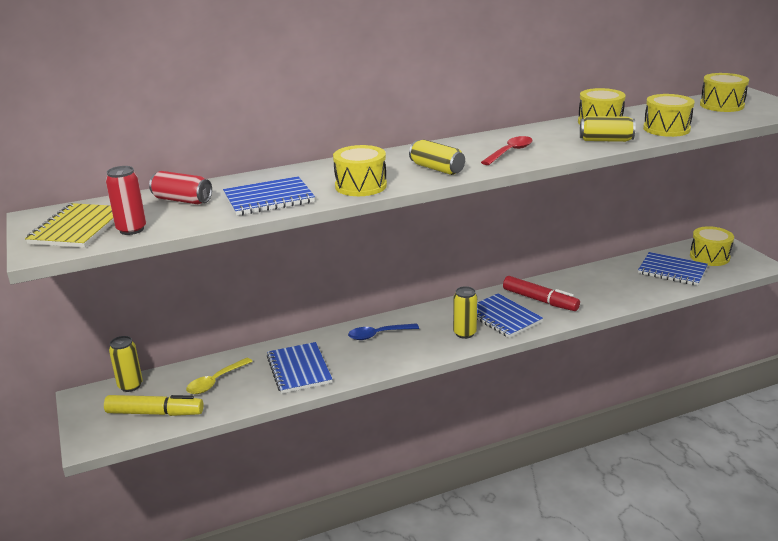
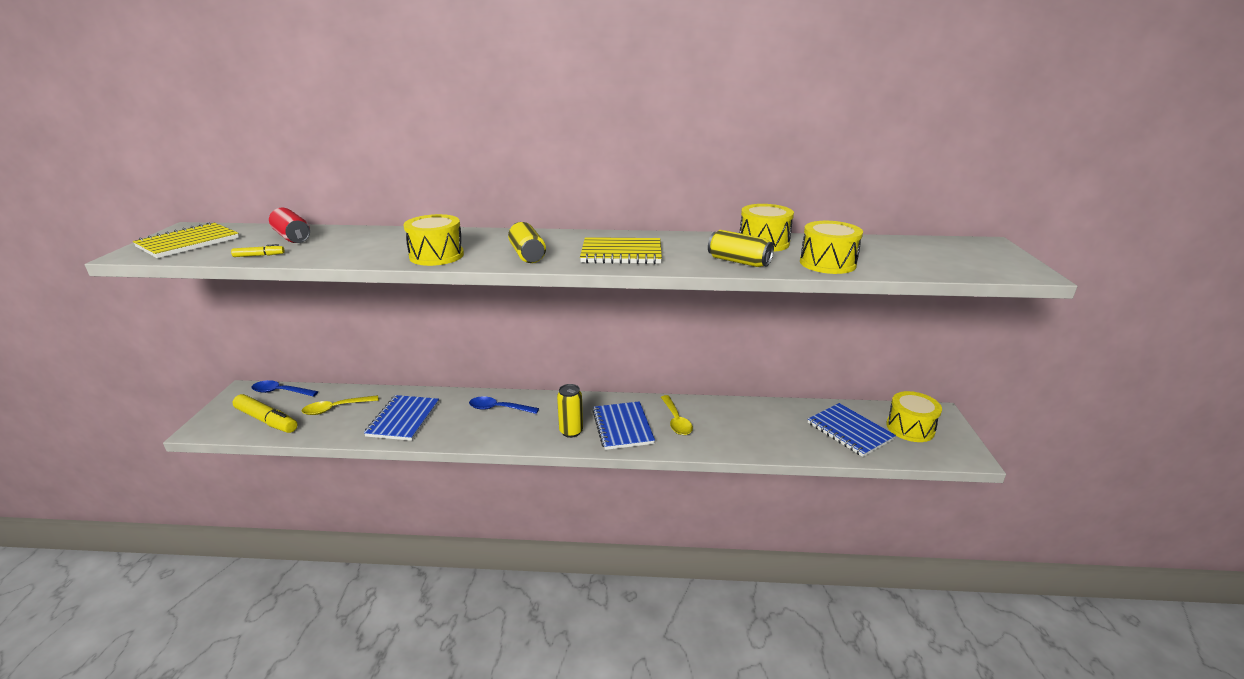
camera: 25 degrees right, 0 degrees up
(130, 386) = (280, 392): yellow can -> blue spoon
(131, 229) = (214, 252): red can -> none
(188, 222) = (259, 255): none -> yellow marker
(269, 199) = (349, 250): blue notebook -> none
(510, 152) = (621, 253): red spoon -> yellow notebook
(540, 300) = (676, 421): red marker -> yellow spoon
(721, 105) = (937, 251): yellow drum -> none

